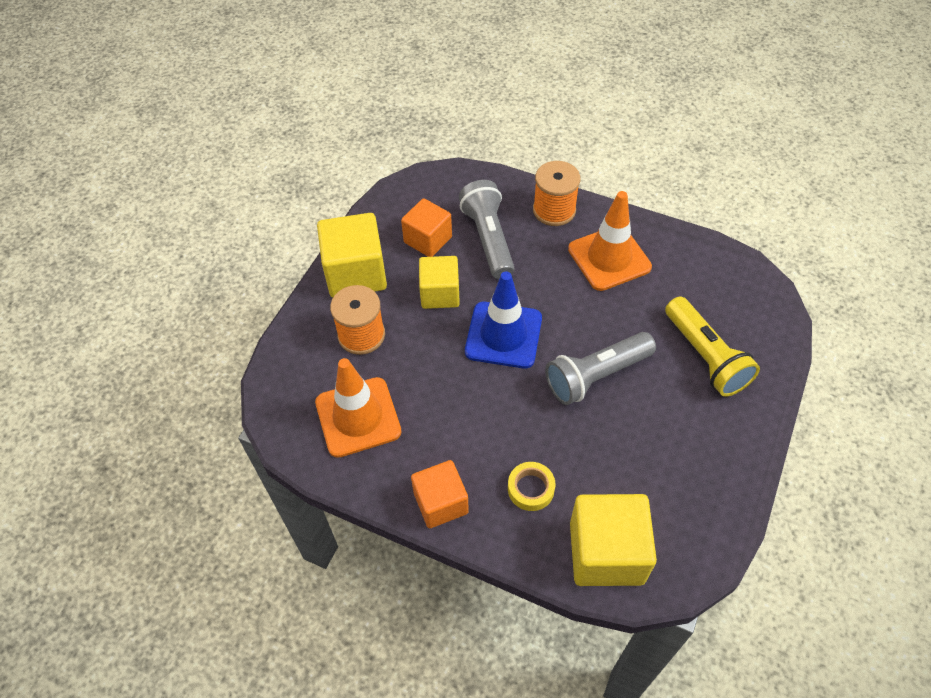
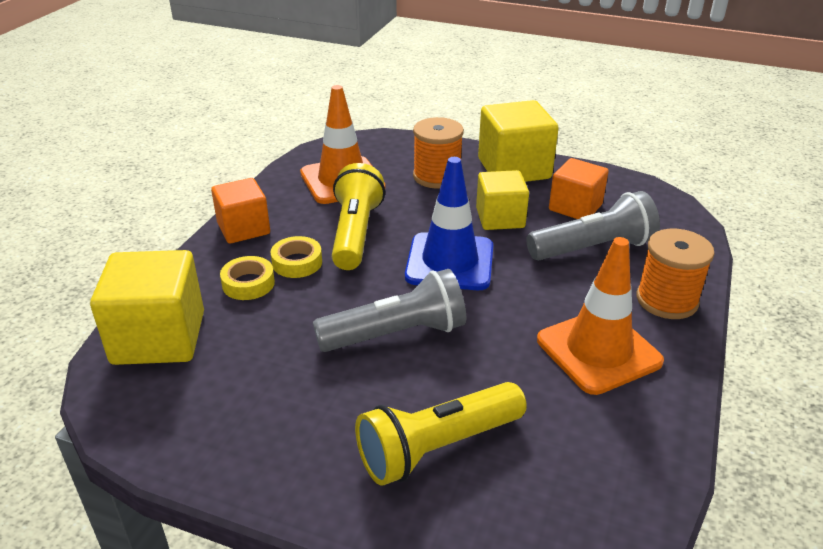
camera: 85 degrees right, 20 degrees down
(455, 404) = (355, 233): none -> yellow flashlight
(500, 451) = (297, 262): none -> yellow tape
(596, 376) = (397, 334): grey flashlight -> grey flashlight turned 105 degrees clockwise

